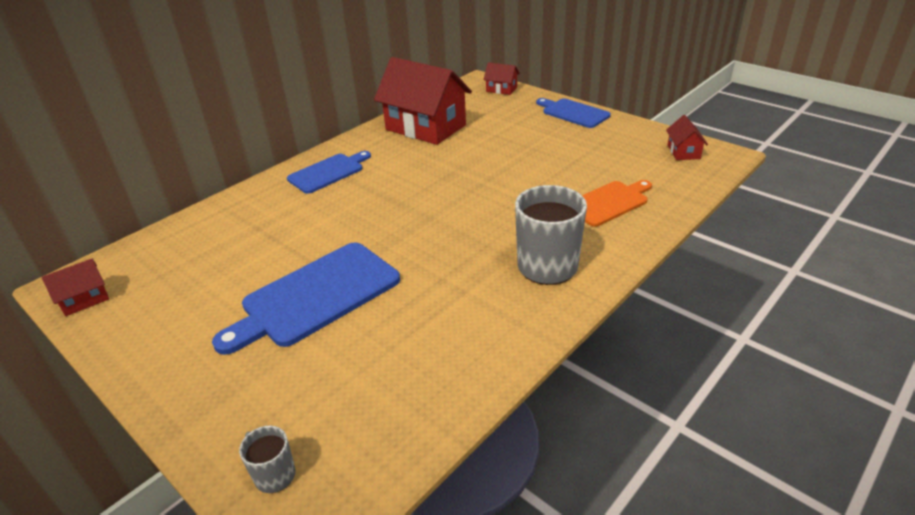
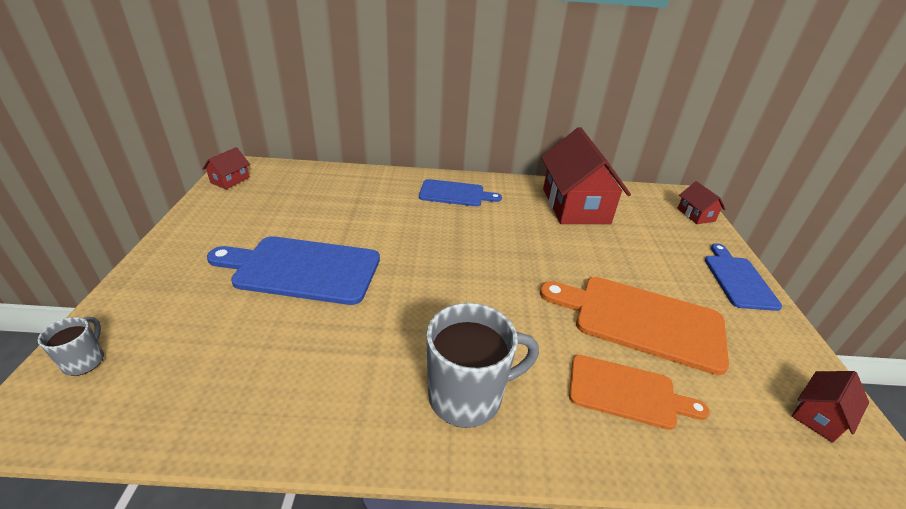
camera: 45 degrees right, 0 degrees up
(84, 299) = (230, 180): red house -> red house turned 75 degrees counterclockwise
(564, 166) = (641, 320): none -> orange cutting board

